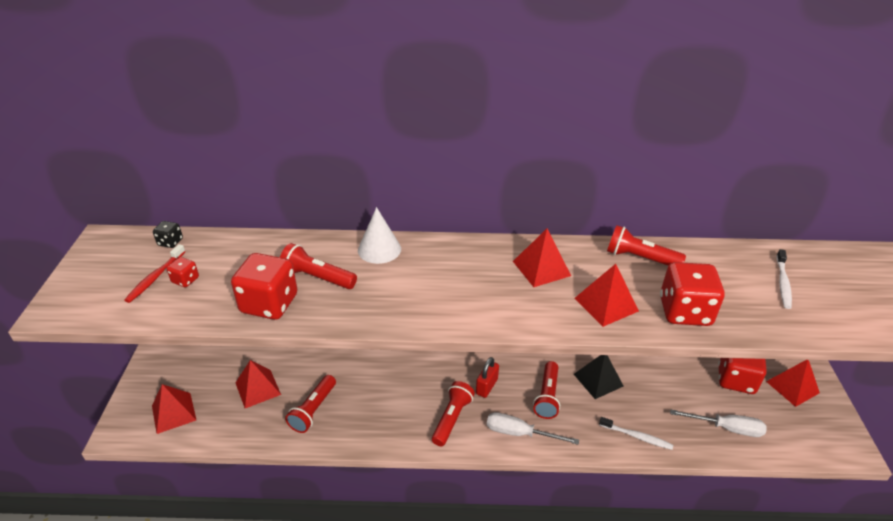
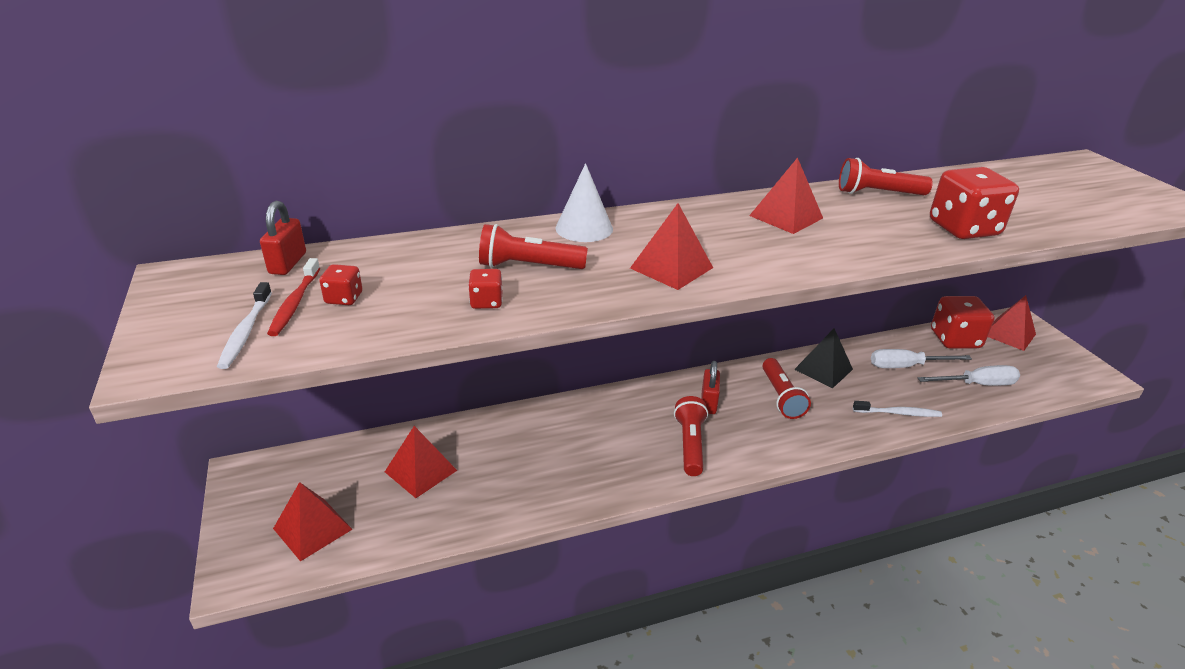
camera: 20 degrees left, 5 degrees down
(170, 242) = (288, 263): black dice -> red padlock
(269, 304) = (486, 302): red dice -> red dice, size x0.47
(313, 410) = (512, 477): red flashlight -> none
(519, 433) = (776, 440): white screwdriver -> white screwdriver (906, 366)
(606, 304) = (882, 236): red pyramid -> red pyramid (671, 267)
(782, 283) = (1027, 192): white toothbrush -> white toothbrush (246, 332)

